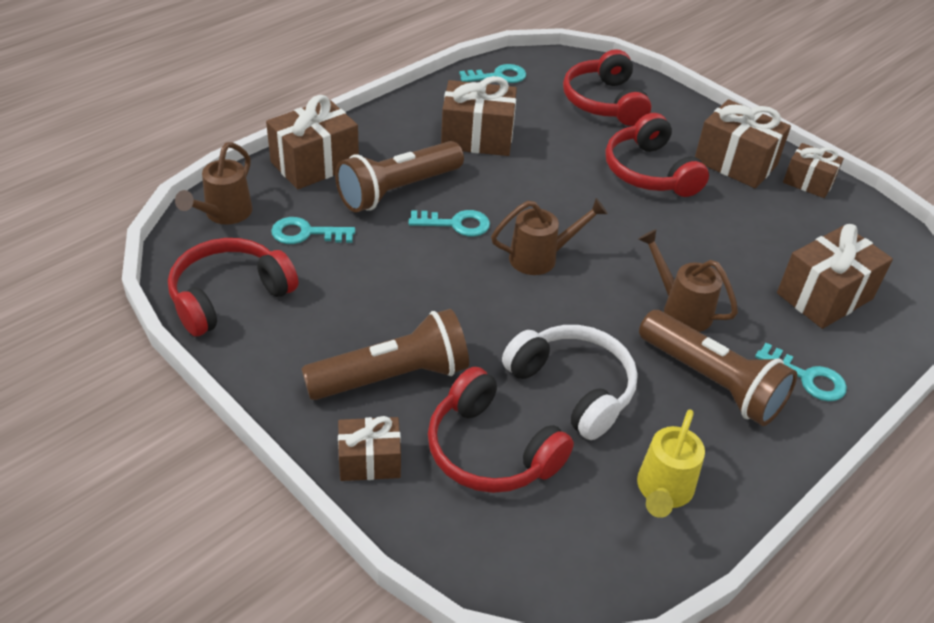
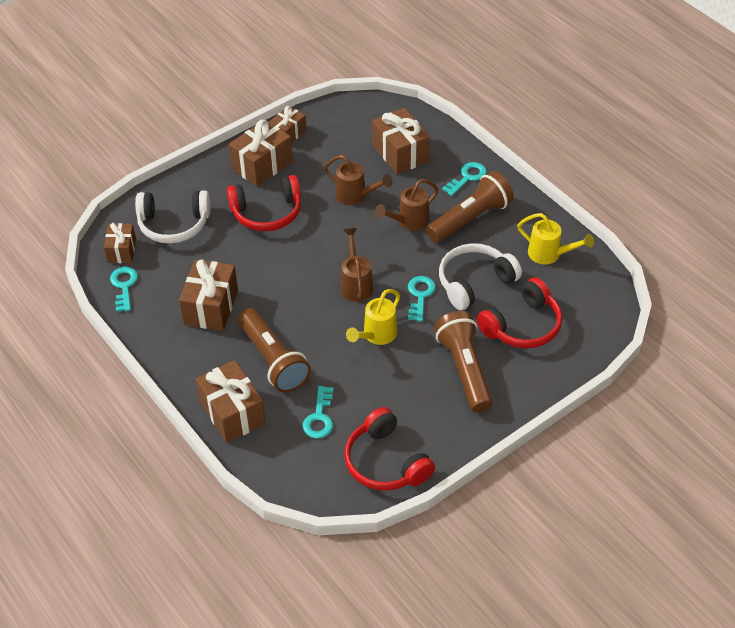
camera: 80 degrees left, 5 degrees up
(224, 214) = (292, 471): brown watering can -> brown watering can (355, 196)
(369, 461) = (531, 383): brown gift -> brown gift (122, 251)
(449, 280) = (376, 335): none -> yellow watering can
(456, 224) = (316, 327): turquoise key -> turquoise key (420, 295)
(604, 102) = (174, 225): red headphones -> white headphones

